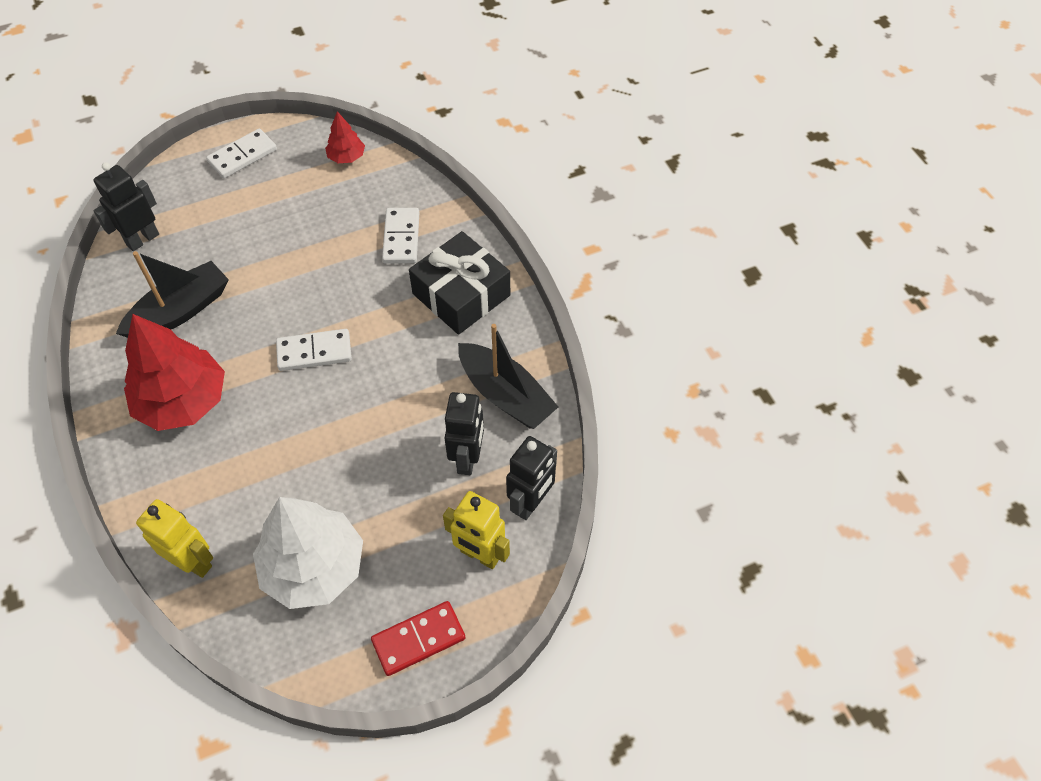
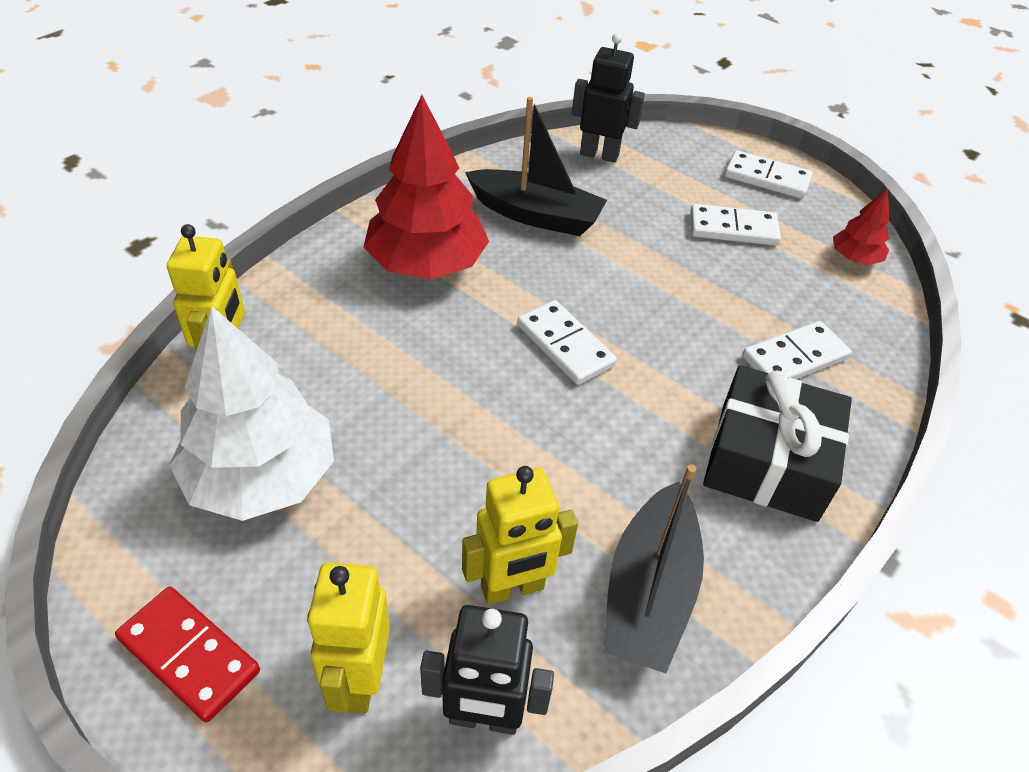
camera: 60 degrees right, 10 degrees down
(276, 204) = (733, 229): none -> white domino
(467, 459) = (512, 588): black robot -> yellow robot

